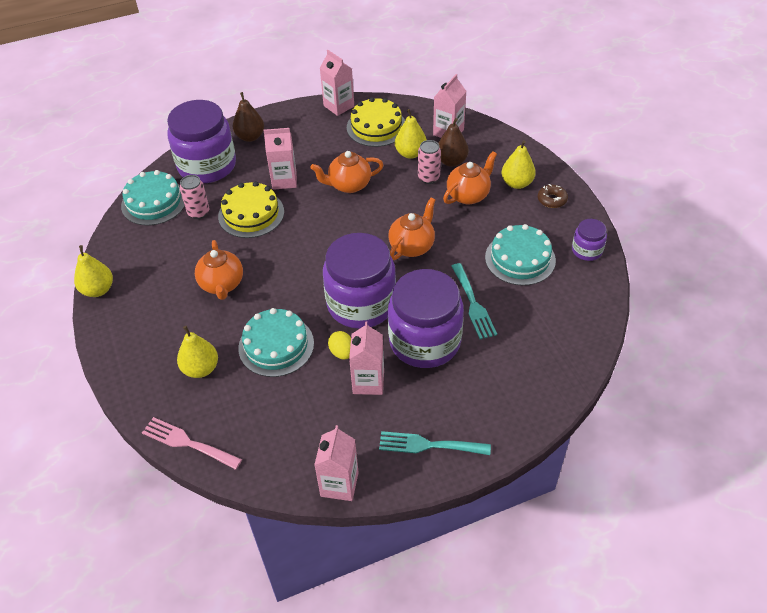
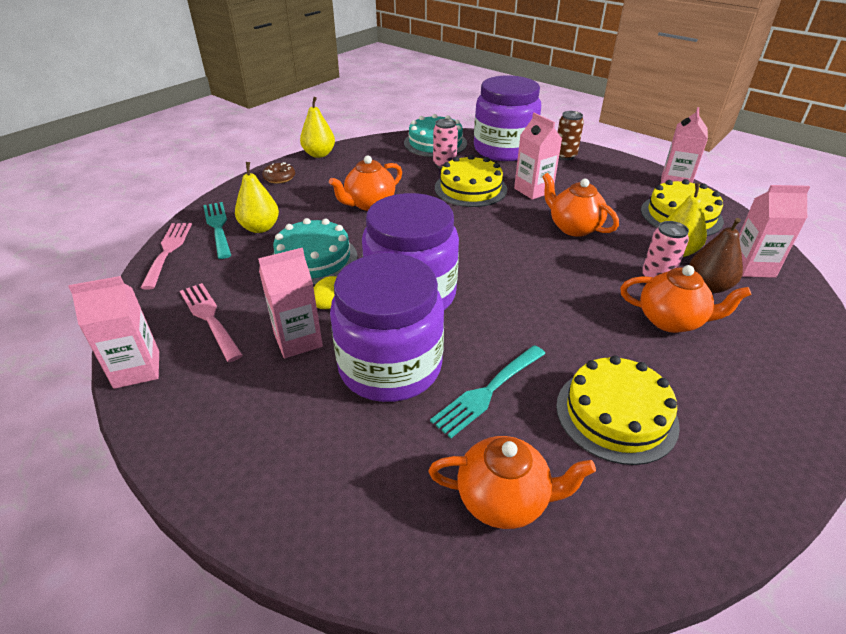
camera: 60 degrees right, 10 degrees down
(250, 137) = (565, 156): brown pear -> brown can
(307, 429) = (209, 318): none -> pink fork
(412, 246) = (533, 303): orange teapot -> orange teapot (503, 500)
(428, 445) = (219, 431): turquoise fork -> turquoise fork (218, 227)
(517, 183) = (753, 360): yellow pear -> none
(520, 258) = (616, 414): turquoise cake -> yellow cake
(552, 200) = (773, 411): brown donut -> brown donut (279, 178)
(587, 250) = (722, 498): purple jar -> none

